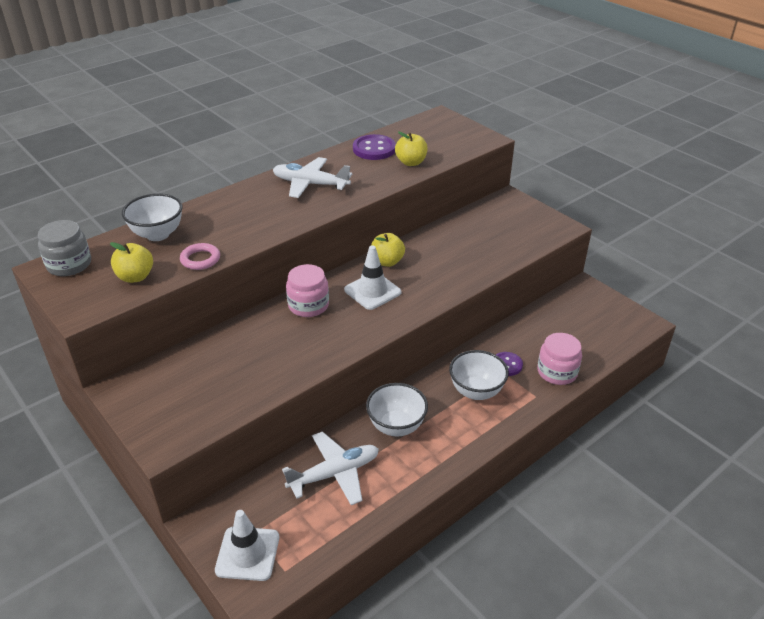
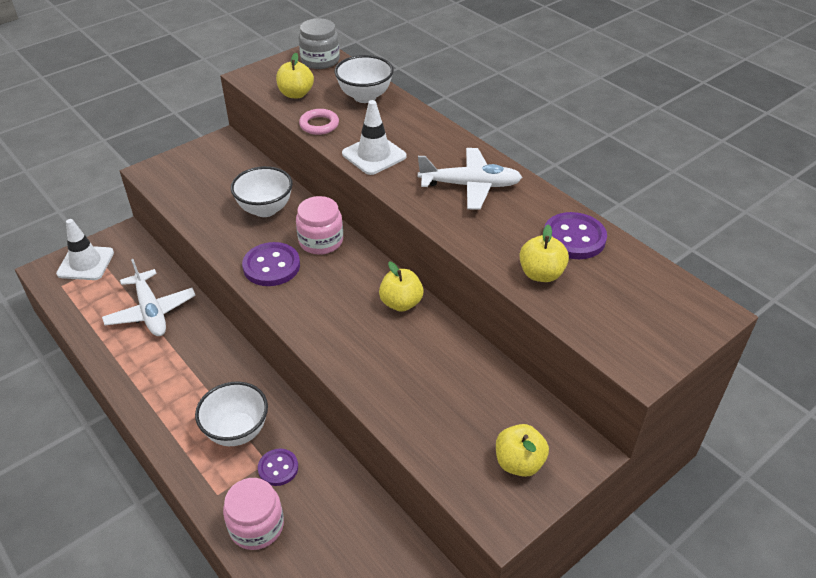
camera: 90 degrees right, 5 degrees up
(310, 184) = (470, 185): white plane -> white plane turned 75 degrees clockwise
(340, 333) = (271, 266): none -> purple button
(372, 291) = (342, 290): white traffic cone -> white traffic cone (374, 155)
(396, 426) = (199, 357): white bowl -> white bowl (265, 209)
(522, 219) = (519, 463): none -> yellow apple

